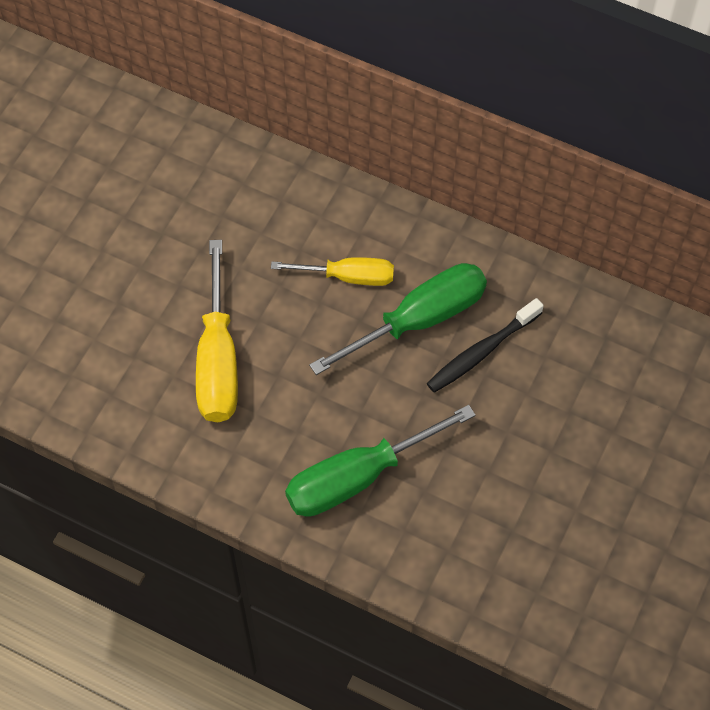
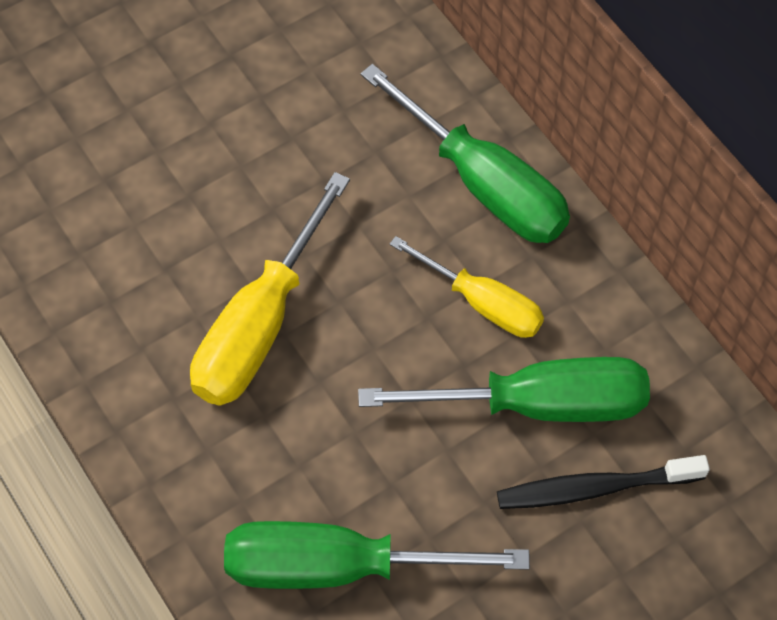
camera: 30 degrees right, 0 degrees up
(302, 203) = (483, 183): none -> green screwdriver

